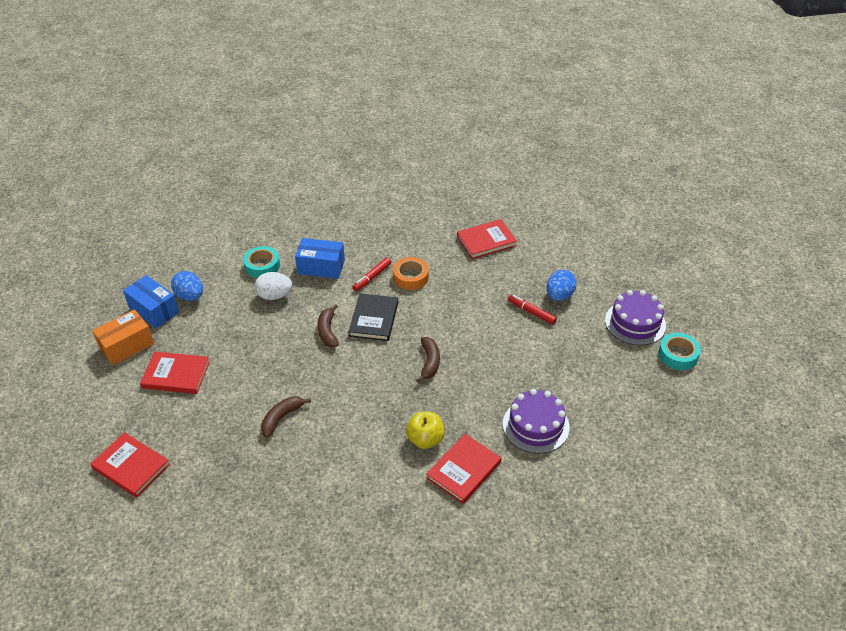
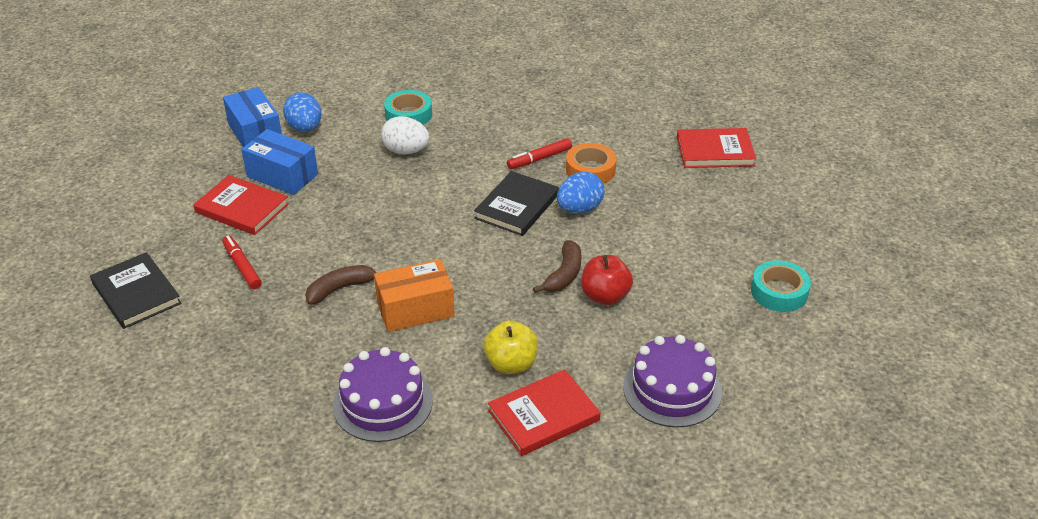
camera: 20 degrees right, 5 degrees down
(127, 346) = (203, 163): orange box -> orange box (415, 309)
(131, 466) = (136, 293): red book -> black book
(321, 267) = (480, 132): blue box -> blue box (282, 175)
(328, 331) = (450, 206): brown banana -> none
(463, 370) = (605, 296): none -> red apple
(531, 312) = (735, 250): red marker -> red marker (242, 266)
(559, 295) = (786, 239): blue egg -> blue egg (579, 209)
(635, 323) = (883, 300): purple cake -> purple cake (382, 403)
(678, 355) = (930, 357): turquoise tape -> turquoise tape (779, 292)

